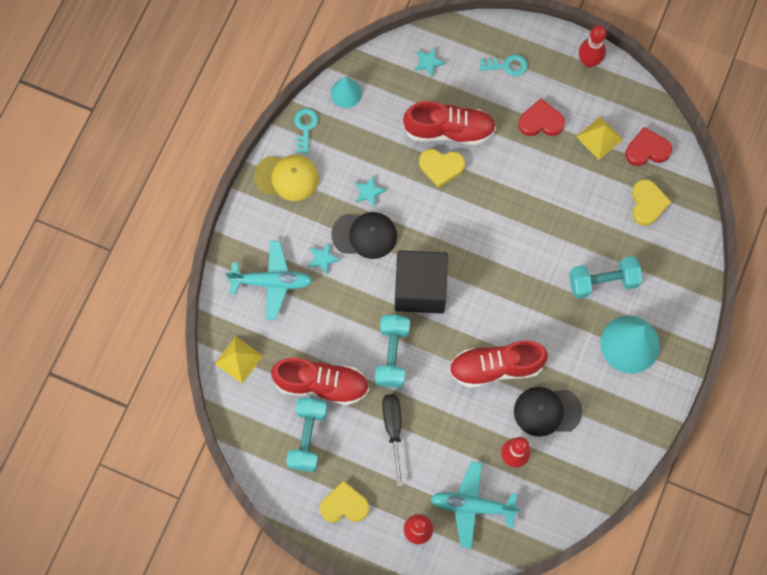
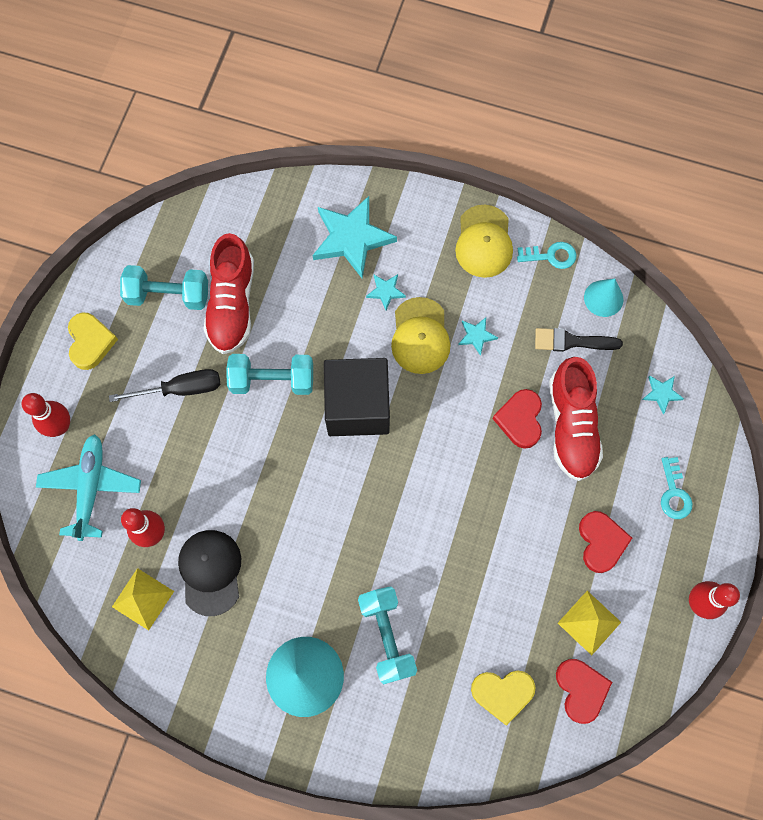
camera: 85 degrees right, 0 degrees up
(238, 359) = (256, 213): yellow pyramid -> yellow pyramid (142, 598)
(272, 282) = (352, 238): turquoise plane -> turquoise star
(364, 235) = (420, 336): black cap -> yellow cap
(380, 121) = (572, 341): none -> black brush
(441, 167) = (520, 419): yellow heart -> red heart
(496, 367) = (264, 504): red shoe -> none

